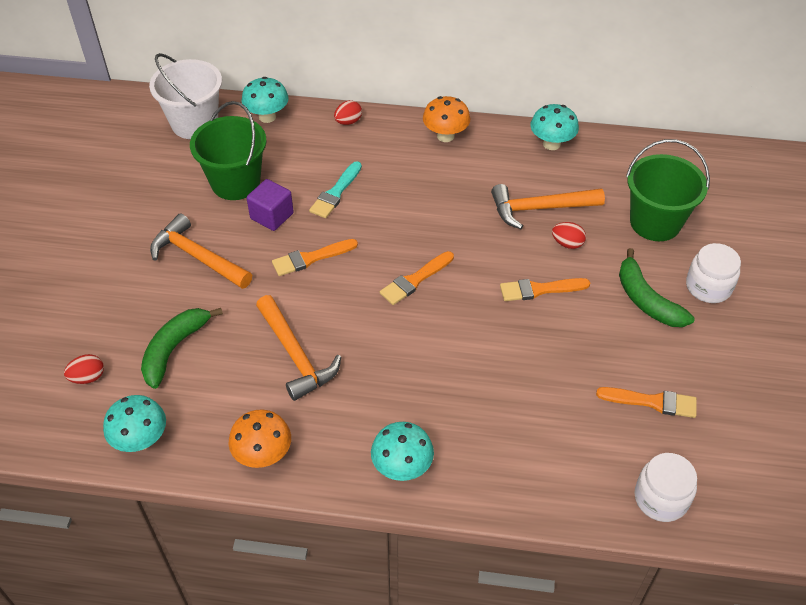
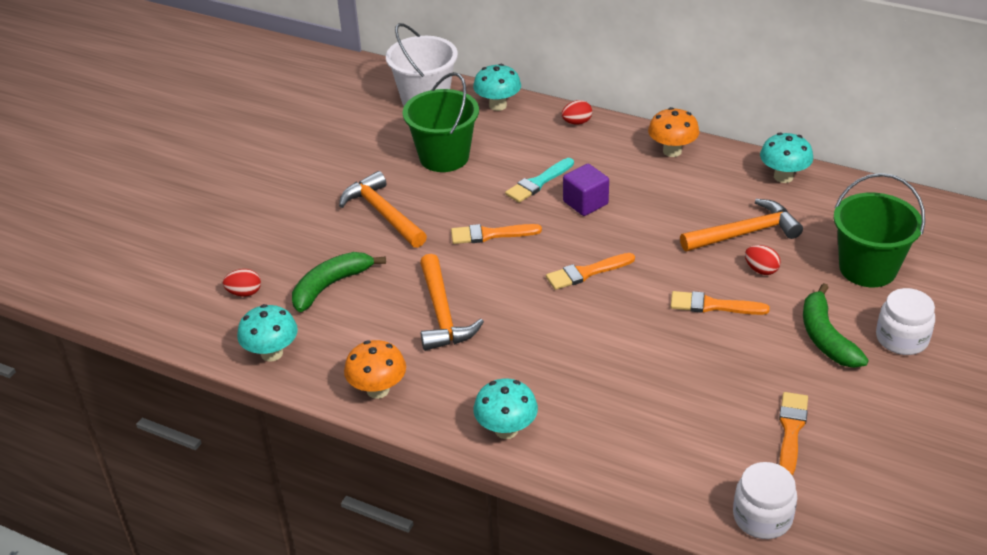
camera: 20 degrees right, 10 degrees down
(272, 216) = (467, 191): purple cube -> purple cube (585, 203)
(540, 208) = (745, 233): orange hammer -> orange hammer turned 150 degrees clockwise
(652, 402) = (791, 430): orange brush -> orange brush turned 105 degrees counterclockwise

